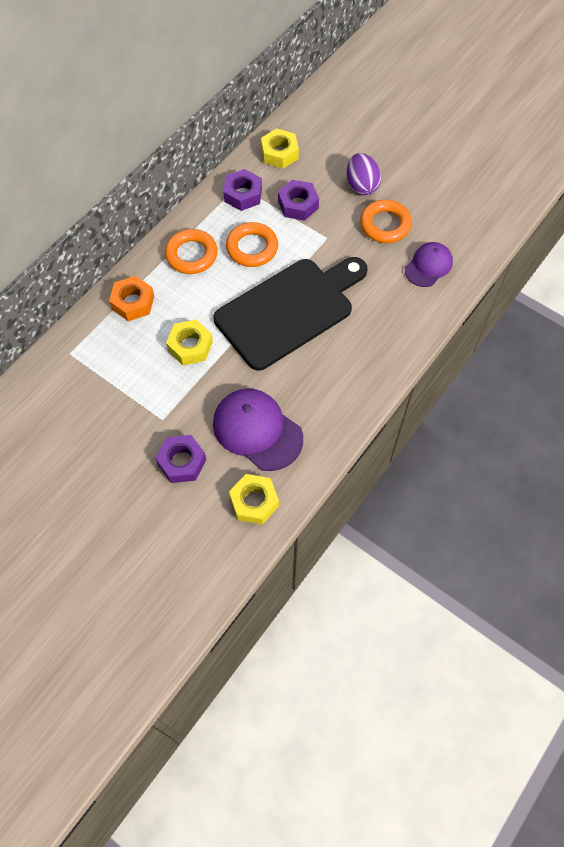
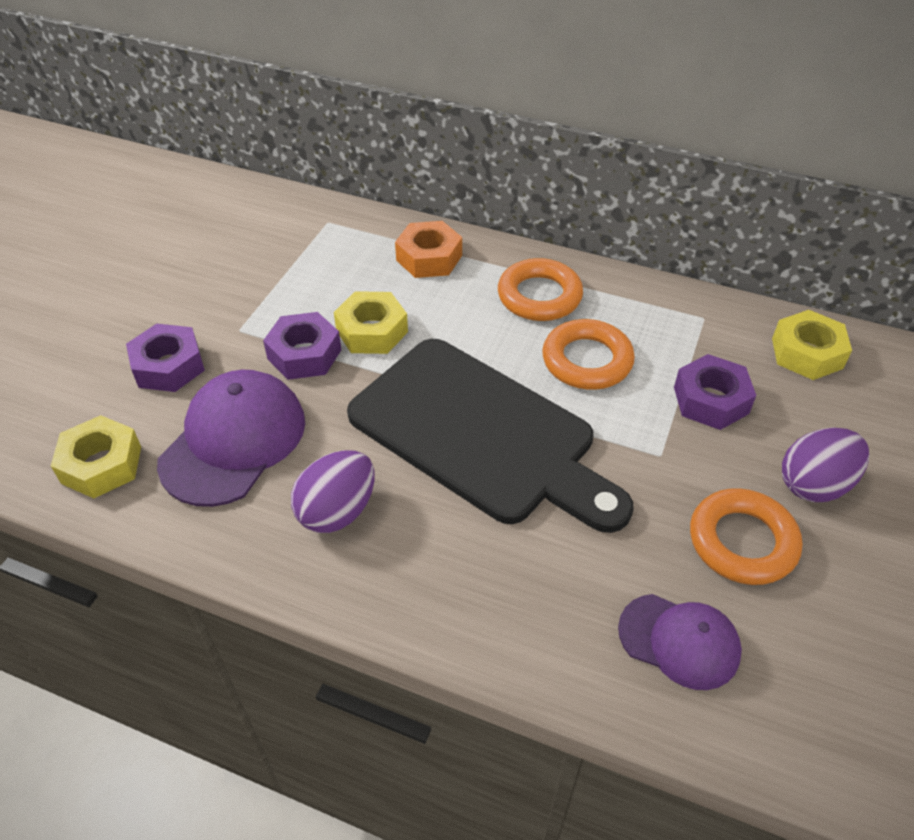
camera: 75 degrees right, 15 degrees down
(243, 194) = (689, 327): purple nut -> purple nut (304, 354)
(322, 385) = (337, 511): none -> purple egg

